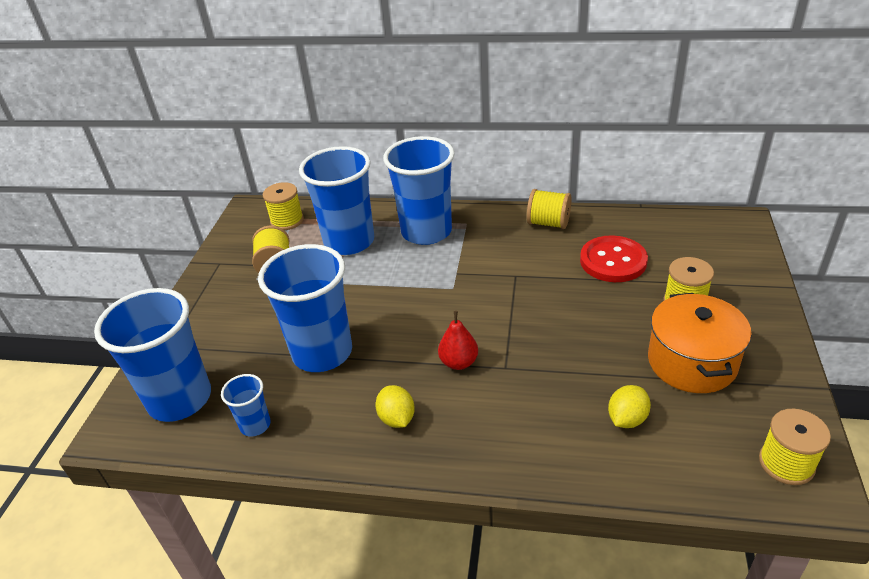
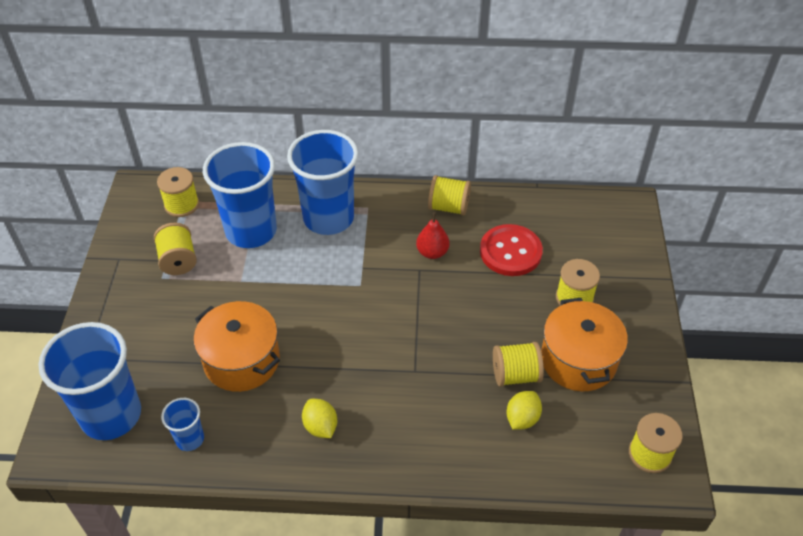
camera: 10 degrees left, 10 degrees up
(322, 352) = (242, 360): blue cup -> orange pot
(459, 362) = (372, 367): red pear -> red pear (432, 252)
(619, 374) = (515, 375): none -> yellow spool

